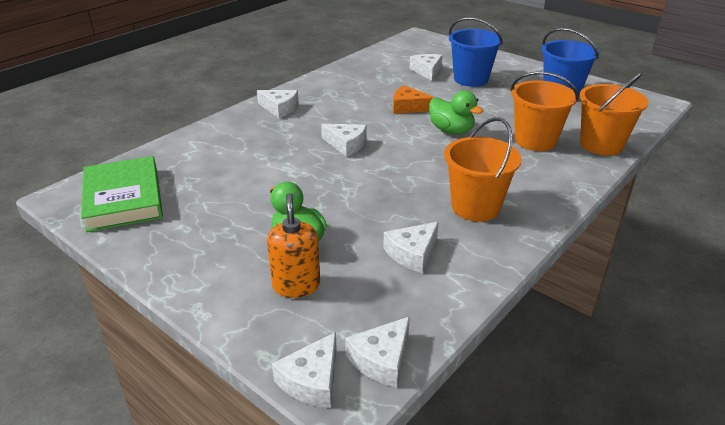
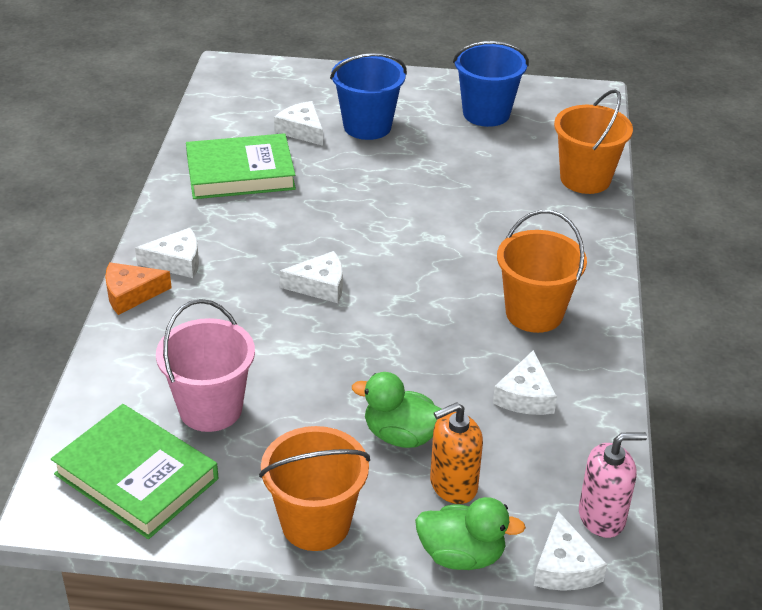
camera: 35 degrees left, 5 degrees up
(206, 182) = (210, 409): none -> pink bucket
(296, 285) = (453, 485): orange soap dispenser -> orange soap dispenser turned 75 degrees counterclockwise
(366, 80) = (240, 173): none -> green book
(382, 359) = (602, 517): white cheese -> pink soap dispenser
(408, 107) = (336, 199): orange cheese -> orange cheese (131, 294)
(451, 130) = (418, 218): green duck -> green duck (461, 555)
(535, 141) = (517, 198): orange bucket -> orange bucket (315, 523)

